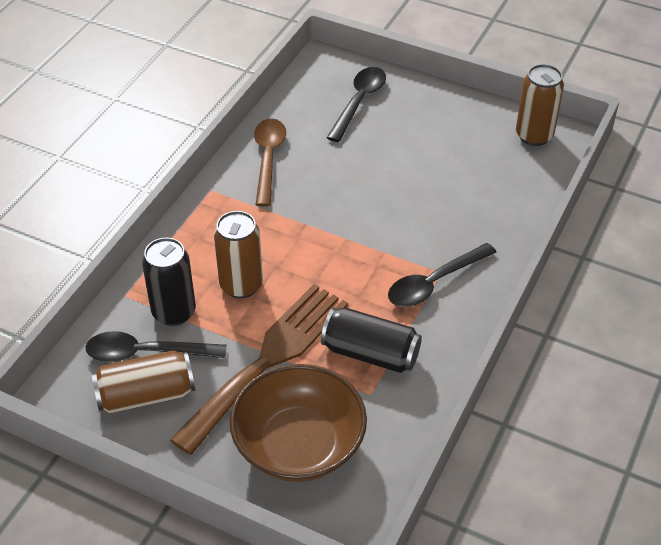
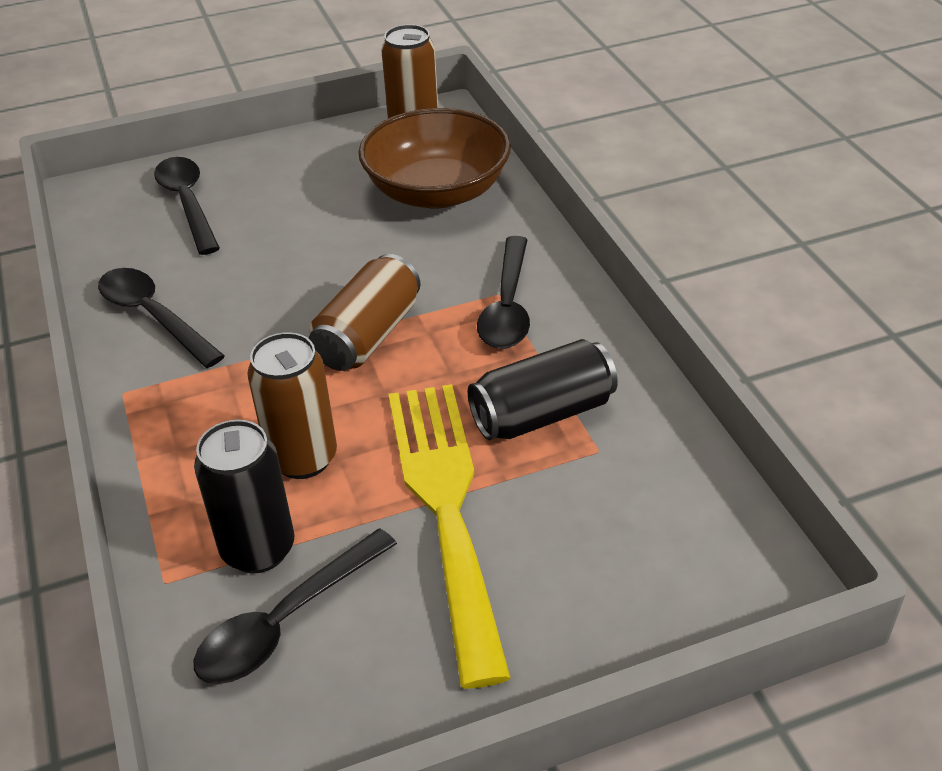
camera: 45 degrees left, 5 degrees down
(146, 395) = (354, 667): brown can -> brown can (368, 336)
(268, 158) = (153, 316): brown spoon -> black spoon
(268, 360) = (445, 507): brown fork -> yellow fork
(299, 444) = (604, 560): brown bowl -> brown bowl (437, 191)

